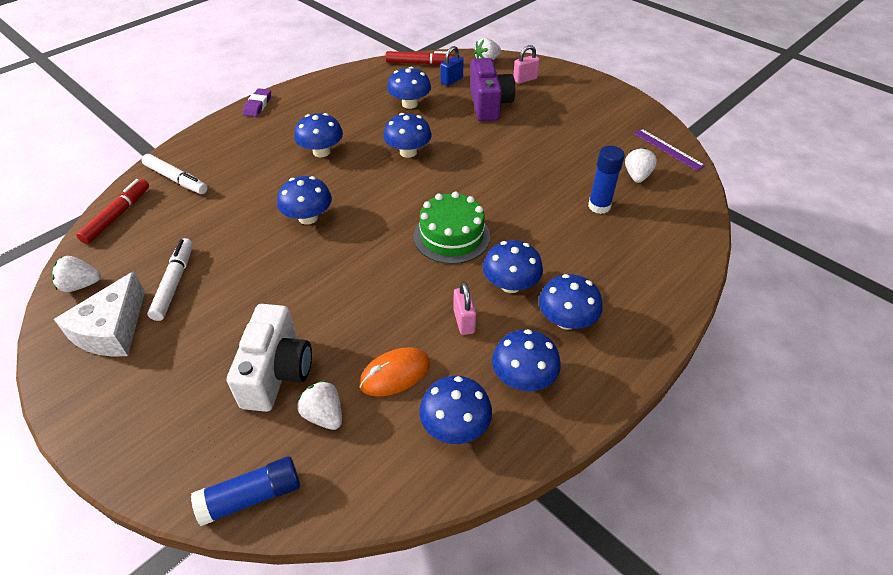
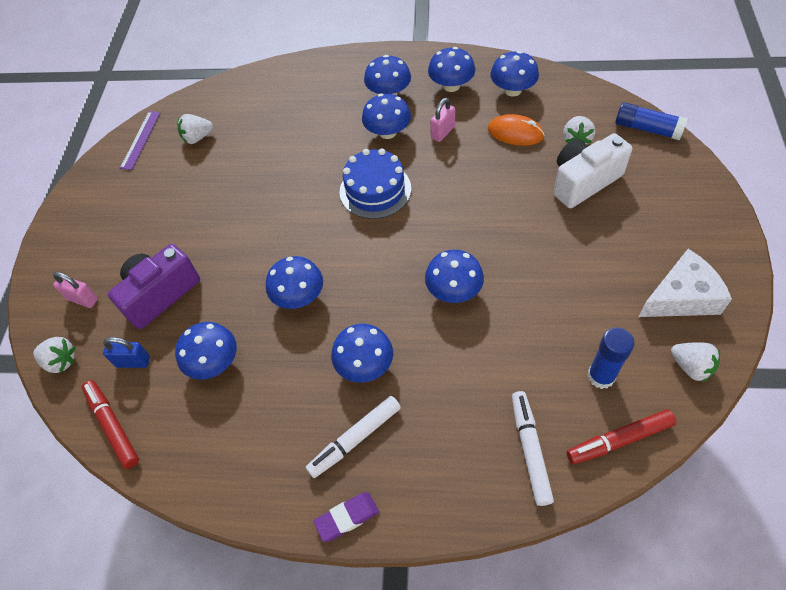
camera: 125 degrees left, 10 degrees up
(174, 283) = (609, 306): white marker -> white marker (355, 439)
(451, 236) = (375, 190): green cake -> blue cake
(599, 206) = (257, 137): blue glue stick -> blue glue stick (601, 376)

